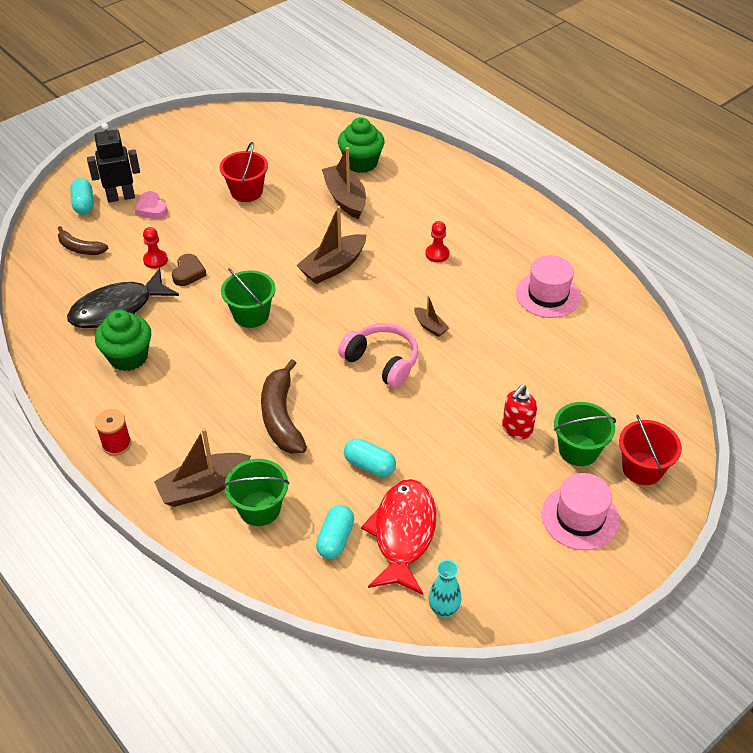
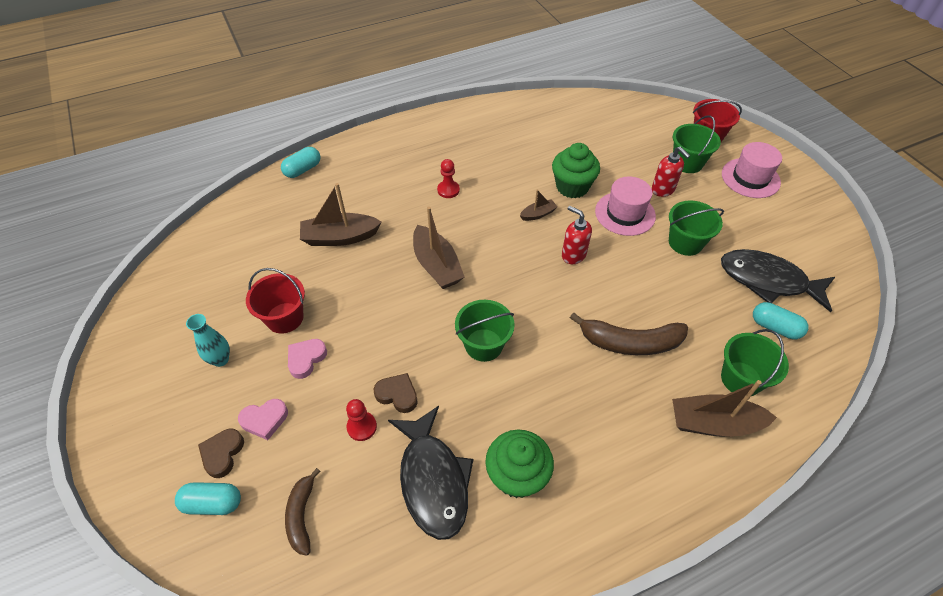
camera: 75 degrees left, 5 degrees up
(80, 248) = (302, 515): brown banana -> brown banana turned 135 degrees clockwise
(116, 444) = (649, 503): red spool -> none
(121, 197) = (222, 454): black robot -> brown heart
(203, 487) = (714, 423): brown boat -> brown boat turned 105 degrees clockwise
(210, 214) = (306, 359): none -> pink heart
(361, 163) = (292, 215): green cupcake -> green cupcake (572, 187)
(369, 465) = (694, 288): turquoise capsule -> turquoise capsule (303, 170)
(382, 361) = (573, 255): pink headphones -> red soap dispenser
(403, 534) = (768, 281): red fish -> black fish
(436, 454) = (685, 242): none -> green bucket
(443, 610) = (840, 272): turquoise vase -> turquoise vase (220, 359)
(548, 295) = (522, 138): pink hat -> pink hat (625, 213)

